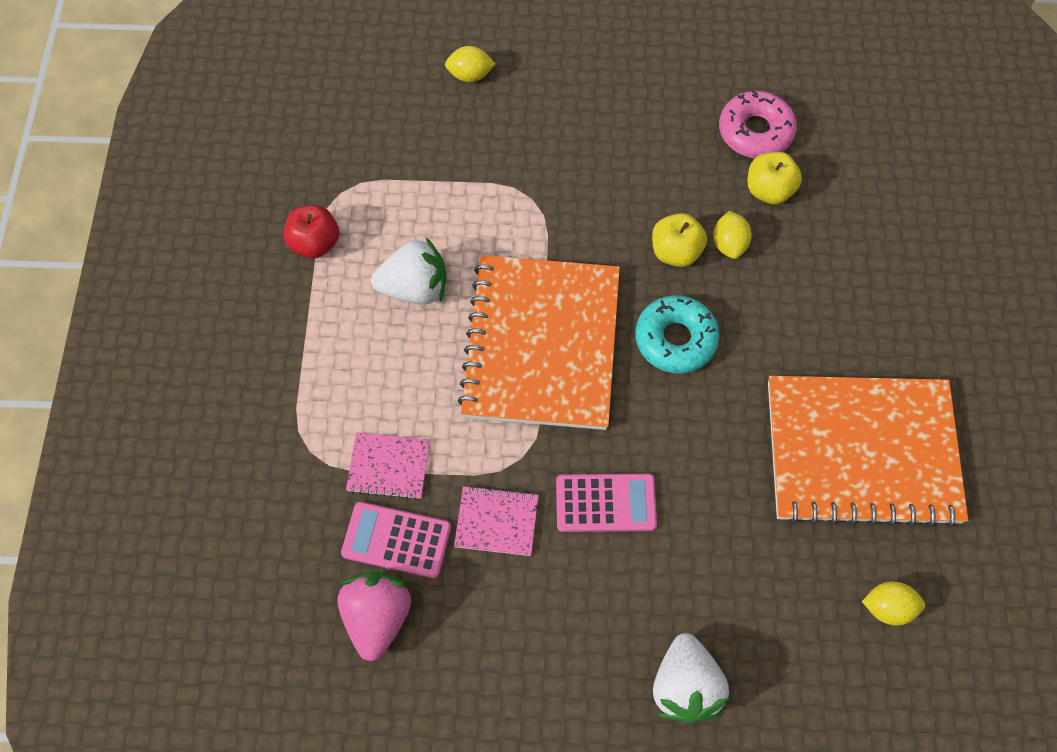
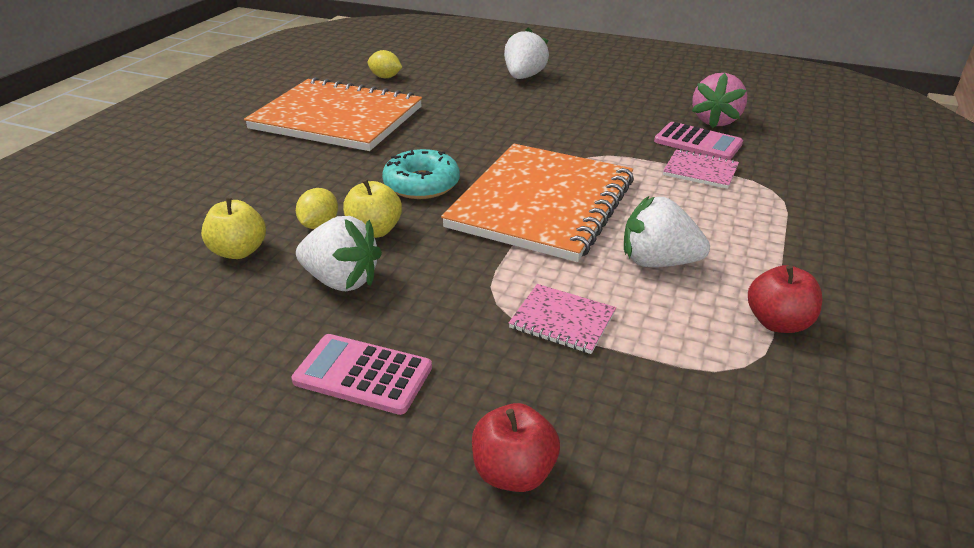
camera: 160 degrees left, 30 degrees down
(470, 75) = (513, 472): yellow lemon -> red apple
(496, 522) = (618, 137): pink notebook -> pink notebook (562, 320)
(605, 503) = (533, 131): pink calculator -> pink calculator (363, 374)
(662, 184) = (341, 280): none -> white strawberry
(755, 132) = (194, 300): pink donut -> none

